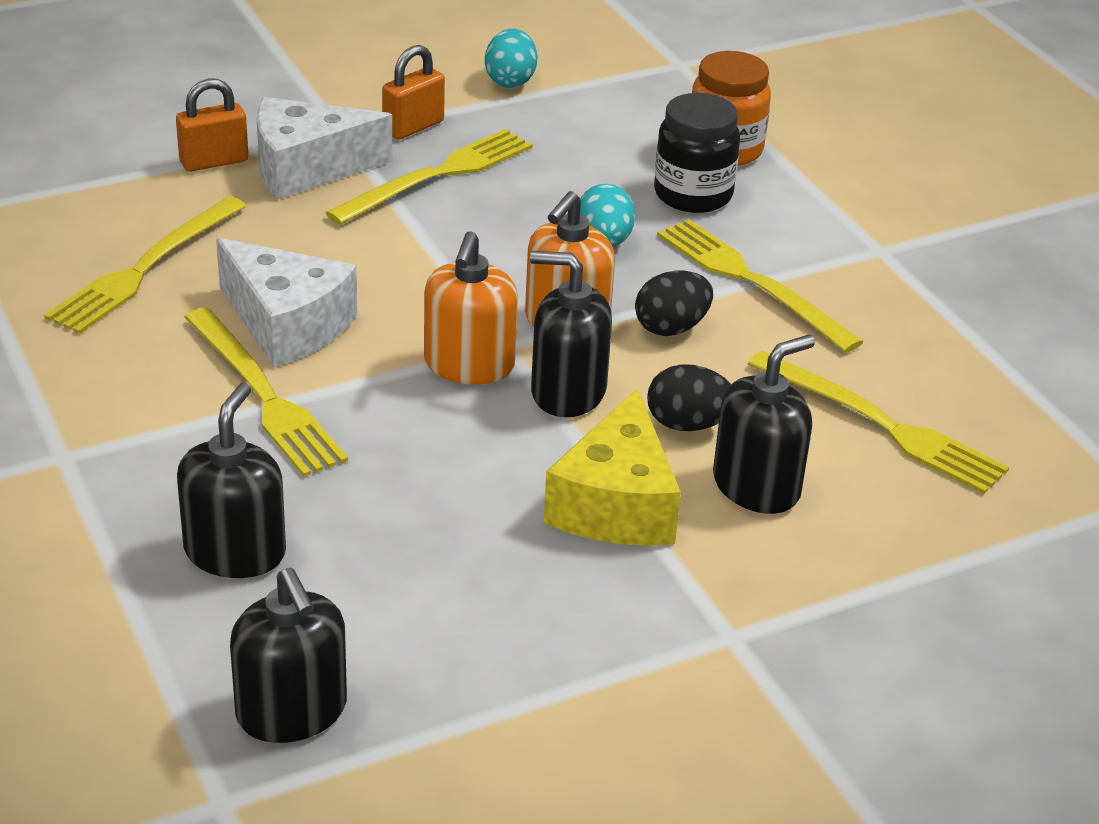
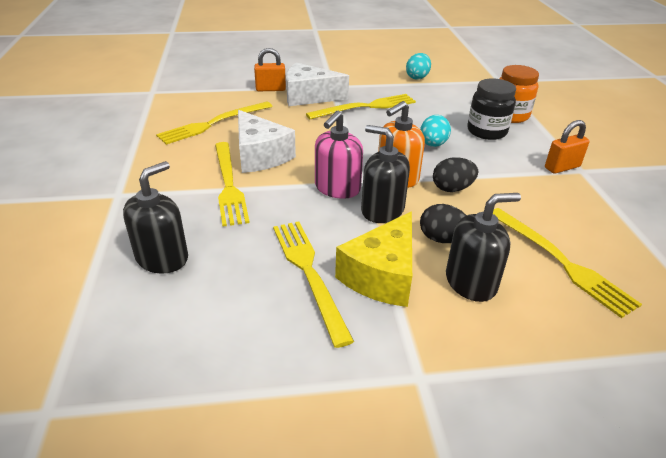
camera: 20 degrees right, 0 degrees up
(292, 711) = (127, 360): black soap dispenser -> none
(413, 127) = (364, 88): orange padlock -> orange padlock (562, 167)
(469, 365) = (337, 188): orange soap dispenser -> pink soap dispenser
(751, 281) = (504, 174): yellow fork -> yellow fork (309, 273)

